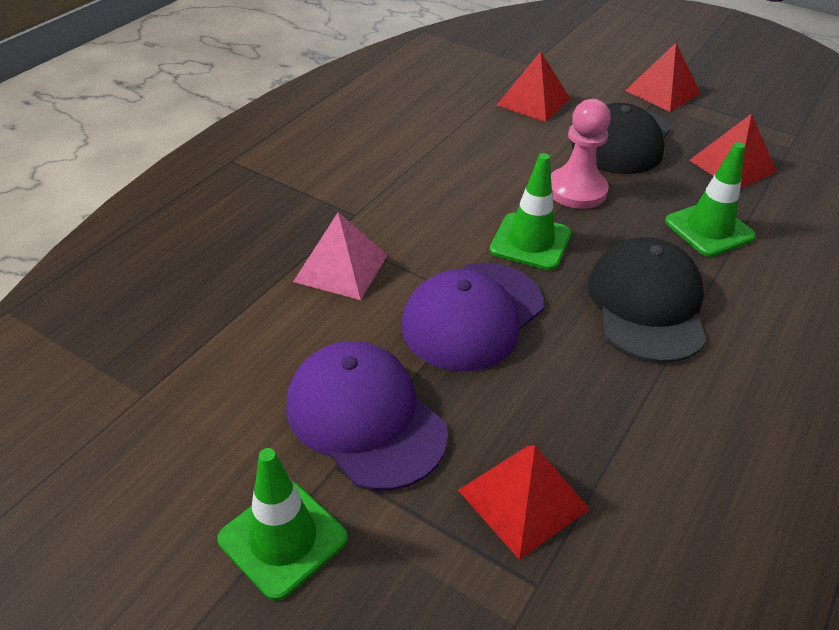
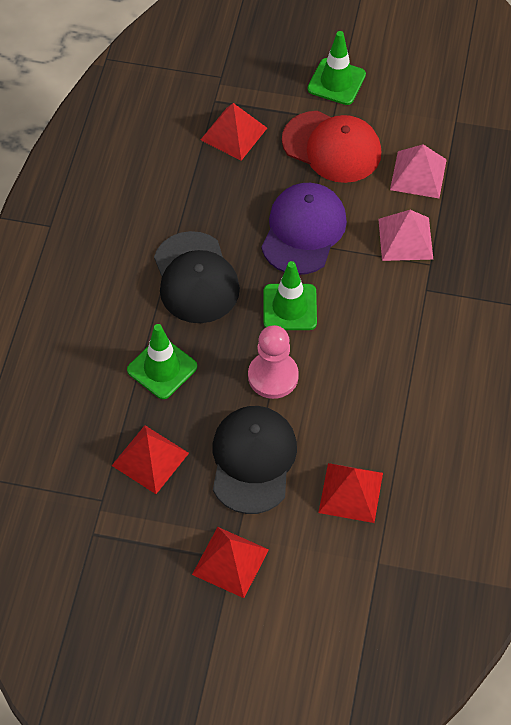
camera: 160 degrees right, 15 degrees up
(263, 336) = (418, 174): none -> pink pyramid
(365, 418) = (332, 147): purple cap -> red cap

